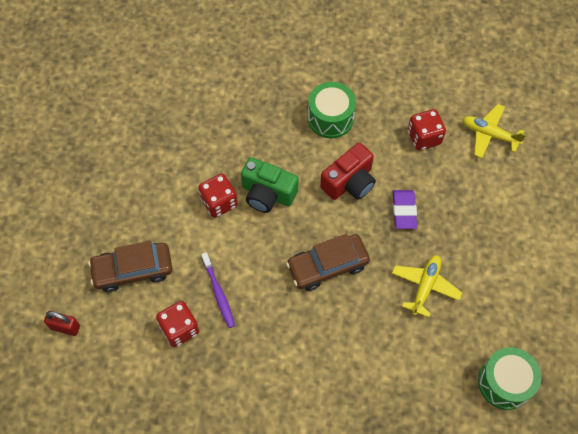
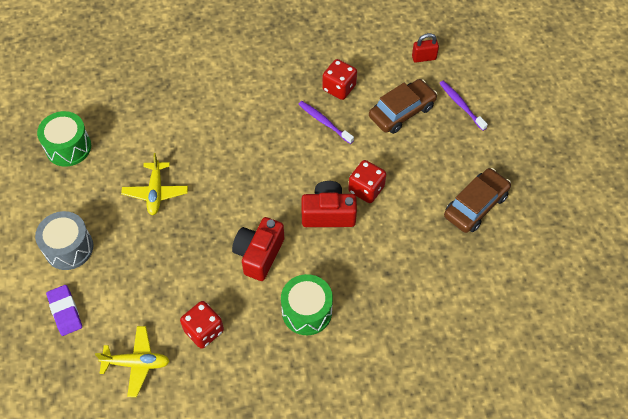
camera: 155 degrees right, 5 degrees down
(69, 251) = (461, 105): none -> purple toothbrush
(267, 194) = (328, 214): green camera -> red camera
(327, 266) = (246, 176): brown car -> brown car (475, 205)
(404, 211) = (197, 249): purple eraser -> purple eraser (65, 311)
(527, 262) = (69, 248): none -> grey drum

